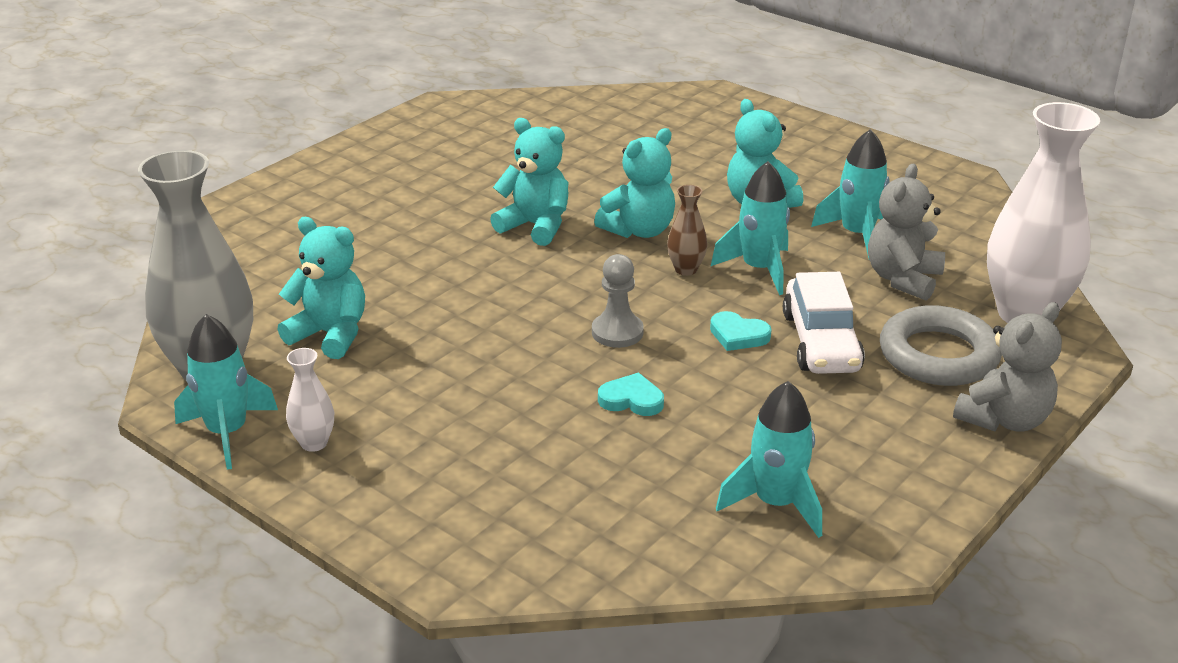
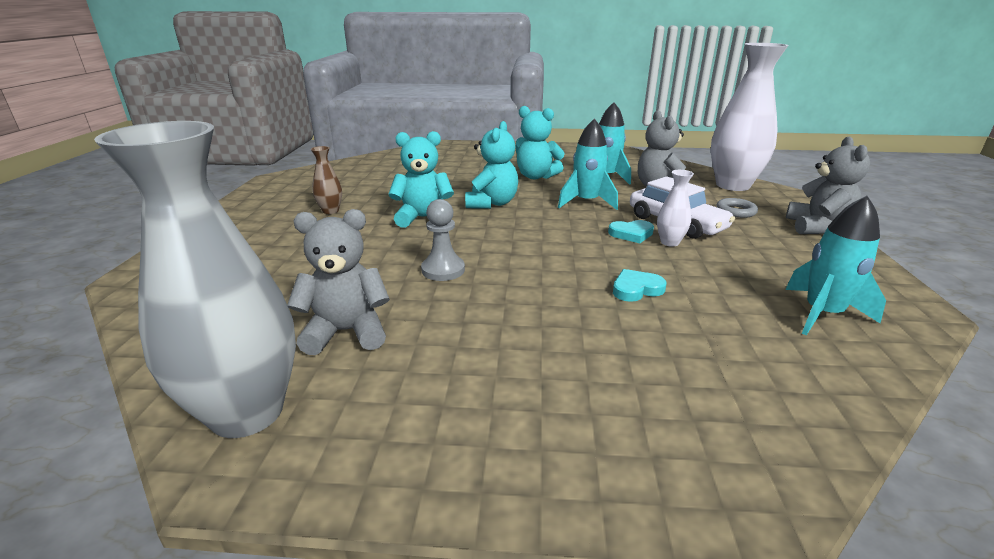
camera: 35 degrees left, 5 degrees down
(227, 433) = (332, 472): turquoise rocket -> none
(314, 443) = (443, 435): white vase -> white vase (669, 242)
(330, 334) = (347, 332): turquoise teddy bear -> grey teddy bear
(617, 332) = (563, 255): grey pawn -> grey pawn (443, 270)
(686, 269) = (548, 213): brown vase -> brown vase (330, 211)
(938, 355) = (735, 211): grey ring -> grey ring, size x0.50

